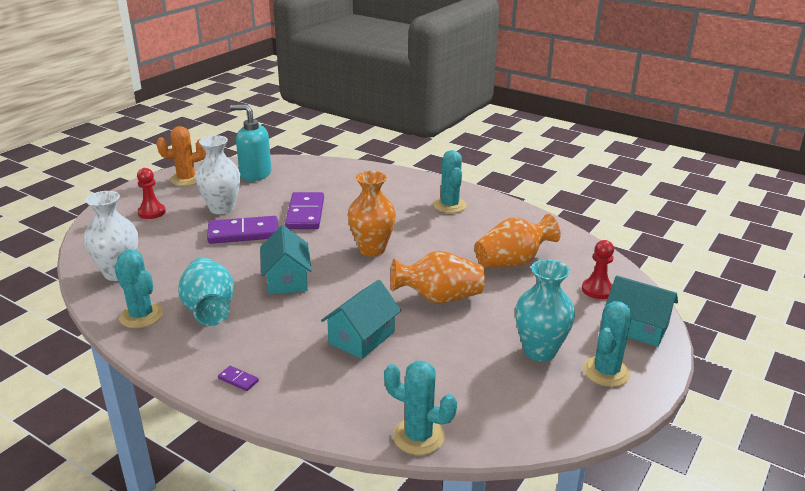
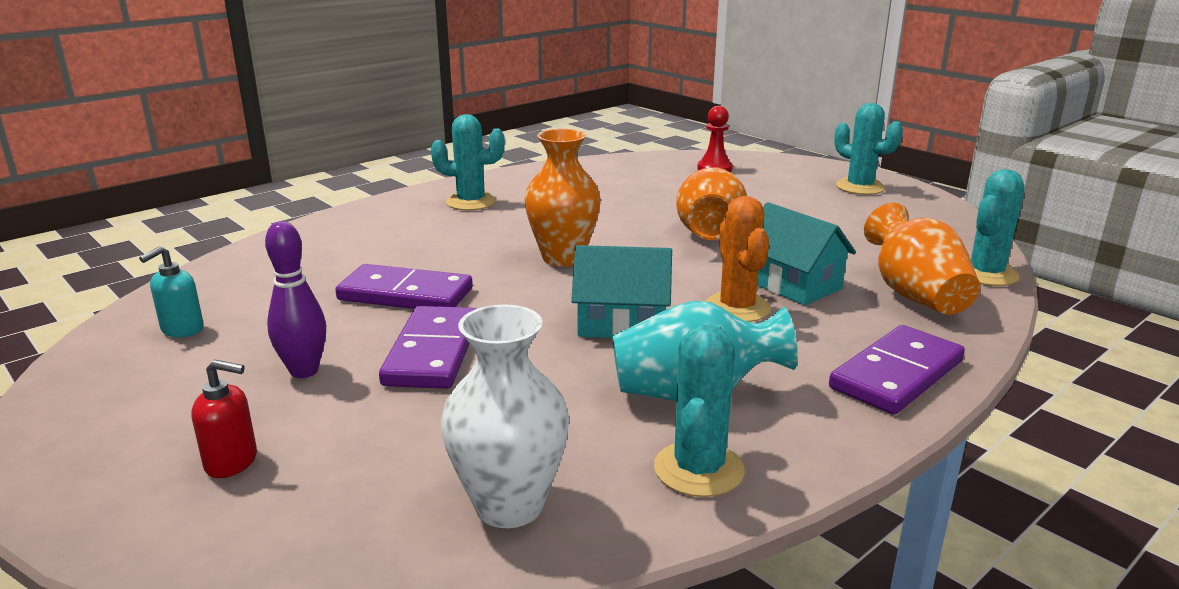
camera: 75 degrees left, 5 degrees down
(141, 316) = (698, 469): turquoise cactus -> turquoise cactus turned 45 degrees counterclockwise
(151, 212) = (232, 462): red pawn -> red soap dispenser
(186, 179) = (97, 412): orange cactus -> orange cactus (737, 308)
(222, 208) = (304, 371): white vase -> purple bowling pin
(238, 380) = (897, 375): purple domino -> purple domino, size x2.42
(255, 174) = (182, 329): turquoise soap dispenser -> turquoise soap dispenser, size x0.56
(513, 262) = (640, 191): orange vase -> orange vase (915, 295)
(539, 351) = (825, 205): turquoise vase -> none
(636, 327) = (786, 166): turquoise house -> none

